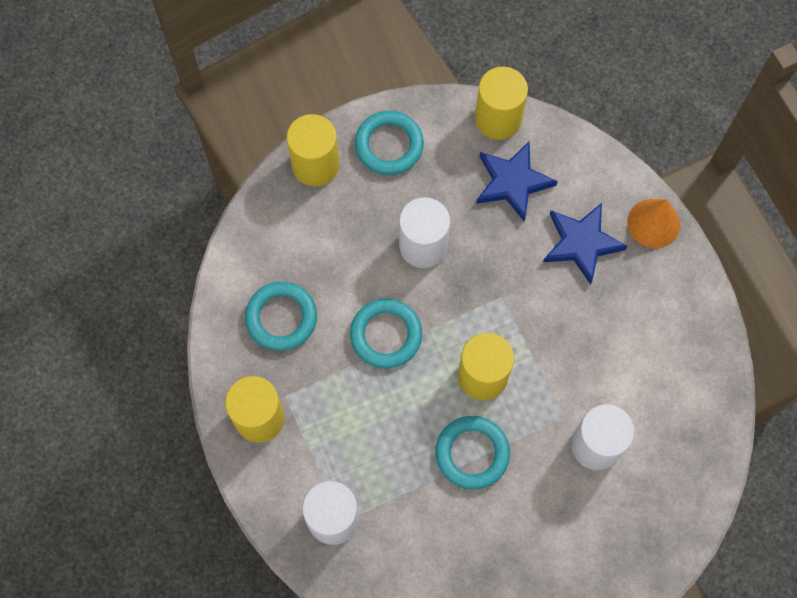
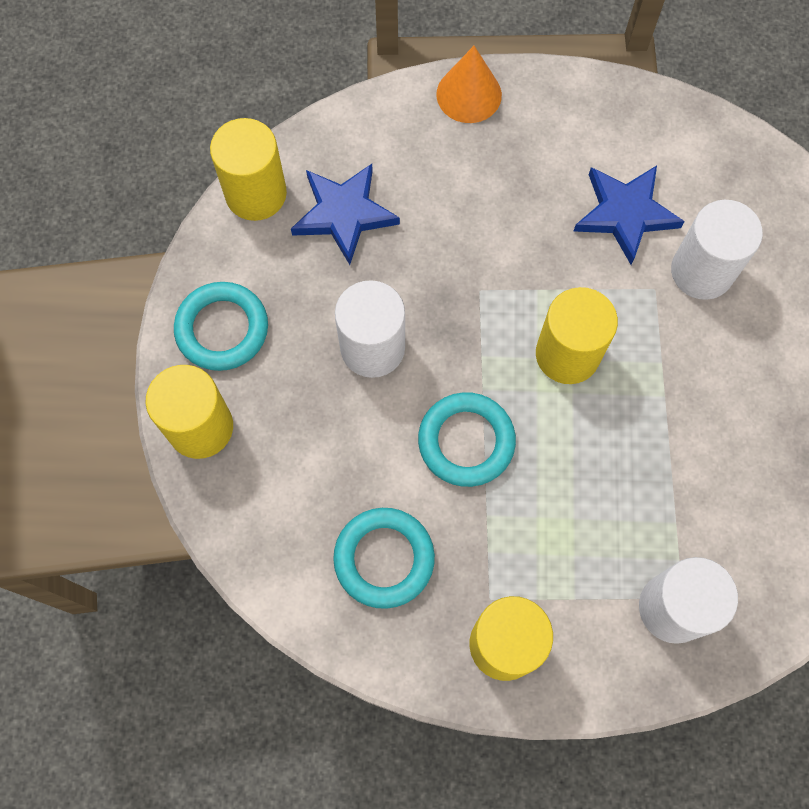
camera: 65 degrees left, 0 degrees up
(472, 453) = (657, 408): turquoise ring -> none
(581, 243) = (456, 177): blue star -> blue star (625, 214)

